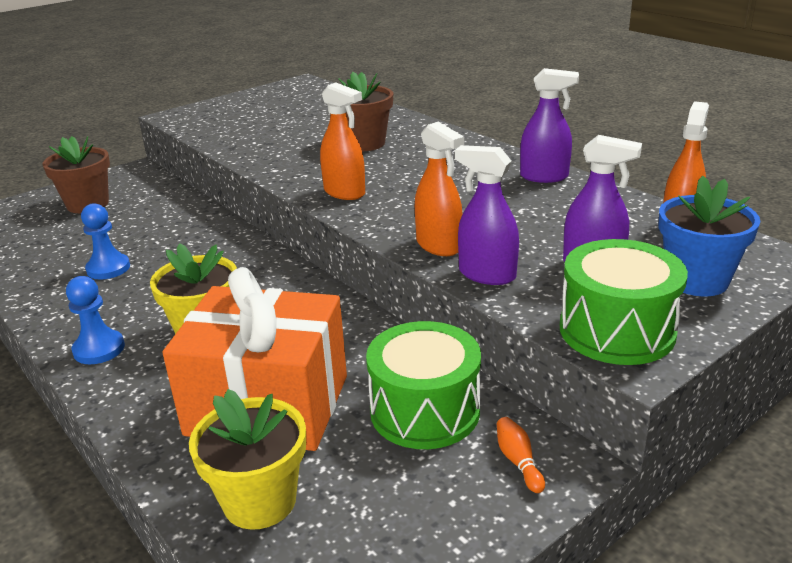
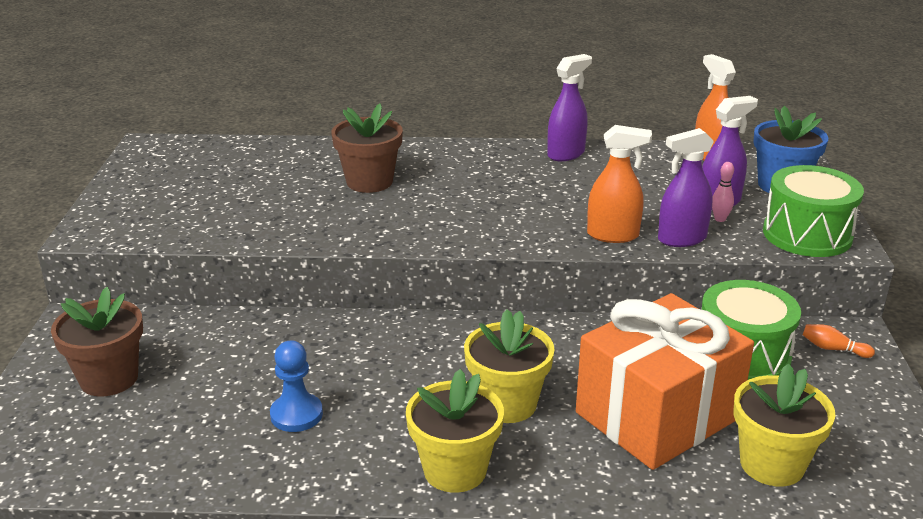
camera: 50 degrees left, 0 degrees up
(99, 349) = (455, 470): blue pawn -> yellow flower pot
(344, 193) = (456, 229): orange spray bottle -> none
(559, 277) = (720, 219): none -> pink bowling pin

